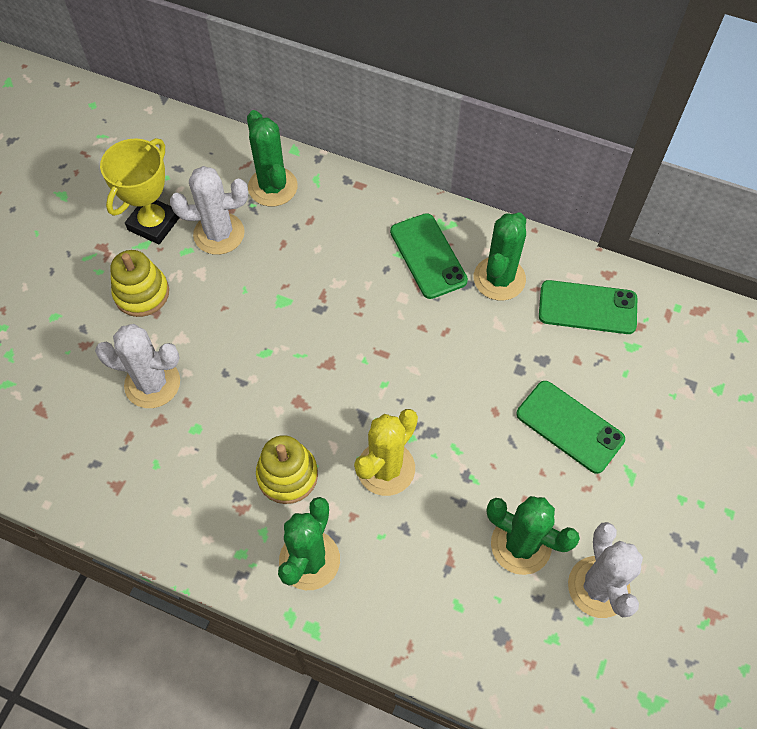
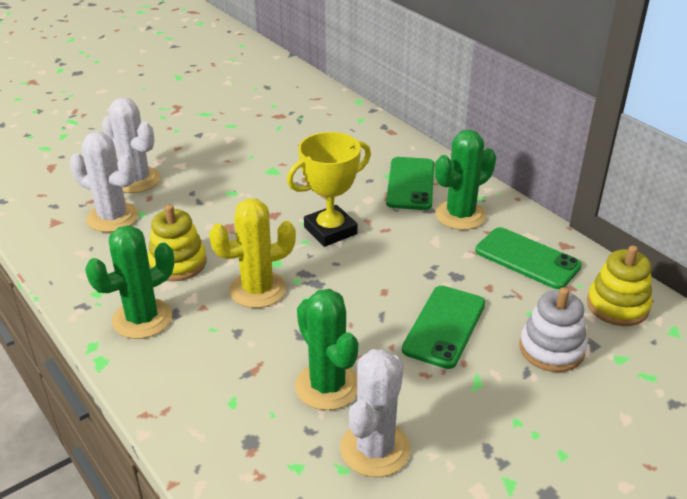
camera: 30 degrees right, 25 degrees down
(142, 293) = (178, 135): yellow stacking toy -> yellow stacking toy (617, 306)
(154, 223) = (222, 106): yellow trophy -> yellow trophy (330, 230)
(219, 234) = (262, 124): white cactus -> white cactus (113, 217)
(273, 187) = (324, 114): green cactus -> none
(570, 426) = (444, 326): green phone -> green phone turned 45 degrees clockwise
(664, 407) = (551, 349): none -> white stacking toy

